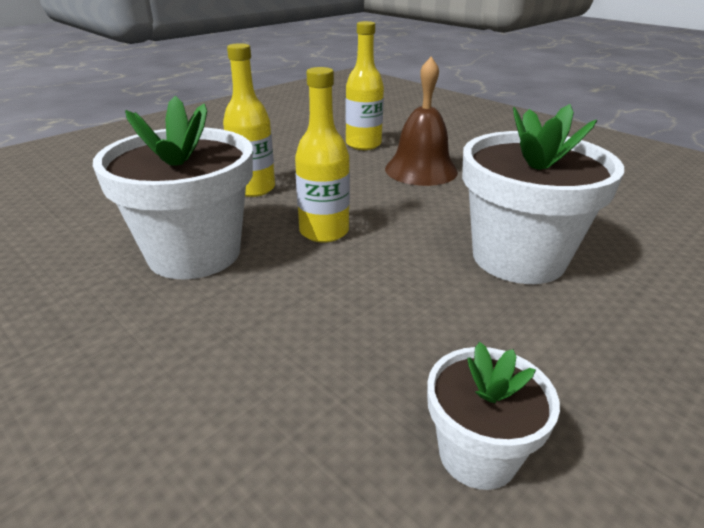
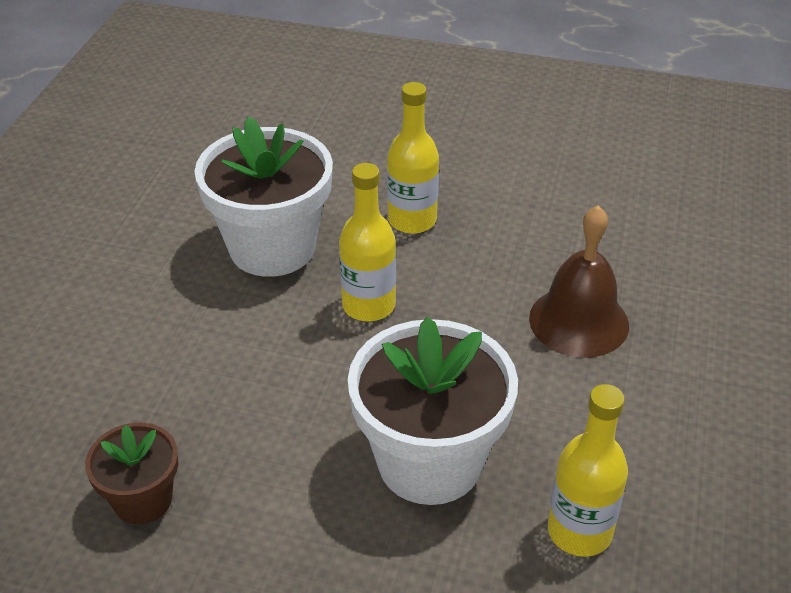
camera: 60 degrees right, 10 degrees up
(363, 144) = (606, 246): yellow bottle -> yellow bottle (579, 531)
(477, 454) = (143, 500): white flower pot -> brown flower pot

